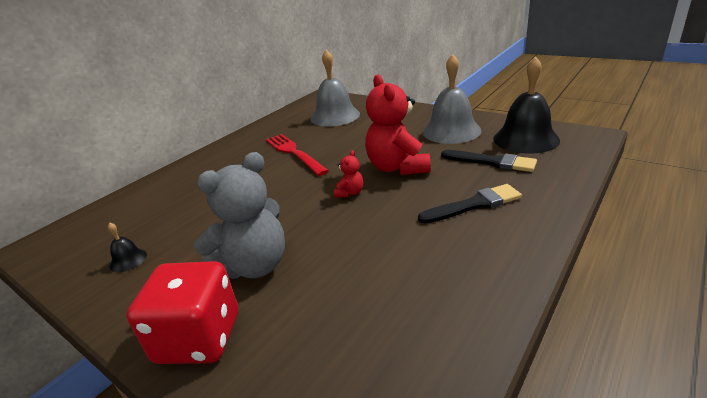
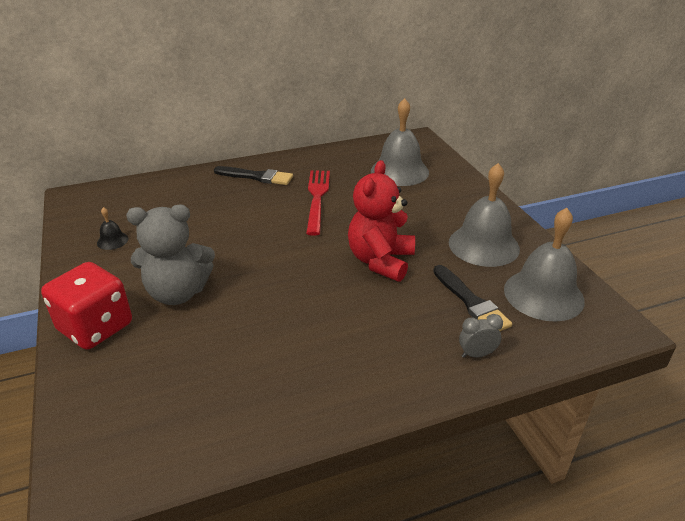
camera: 30 degrees right, 5 degrees up
(350, 193) = (311, 266): red teddy bear -> none
(473, 205) = (392, 336): black brush -> black brush (256, 177)
(525, 139) = (543, 294): black bell -> grey bell
(541, 187) = (476, 354): none -> grey clock

